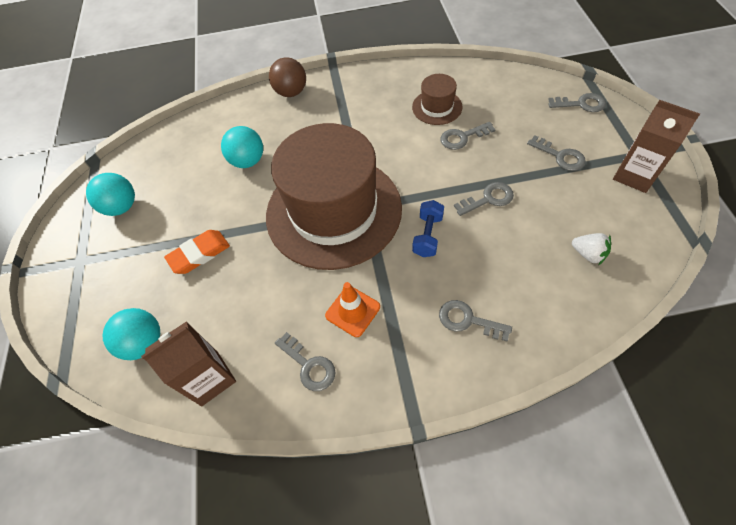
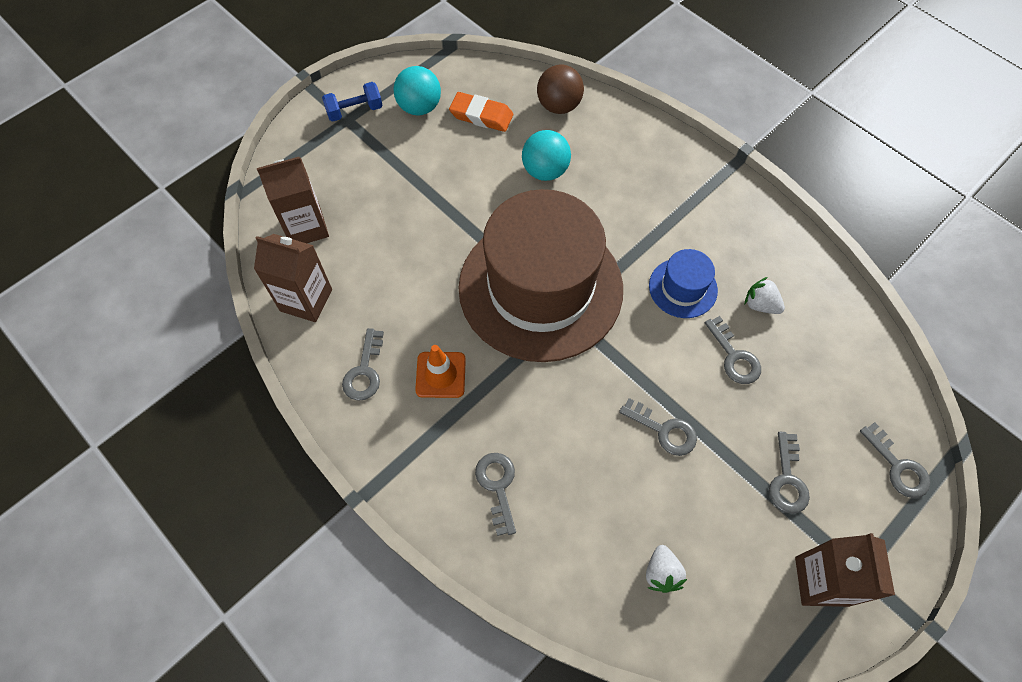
camera: 50 degrees right, 5 degrees up
(144, 343) = (306, 227): turquoise ball -> brown carton
(199, 254) = (414, 206): orange eraser -> orange eraser (481, 115)
(291, 92) = (665, 147): brown ball -> brown ball (559, 106)
(396, 136) = (683, 288): none -> blue hat
(427, 235) = (572, 394): blue dumbbell -> blue dumbbell (355, 111)
(437, 107) = (760, 305): brown hat -> white strawberry
(462, 137) = (734, 357): grey key -> grey key turned 150 degrees counterclockwise

